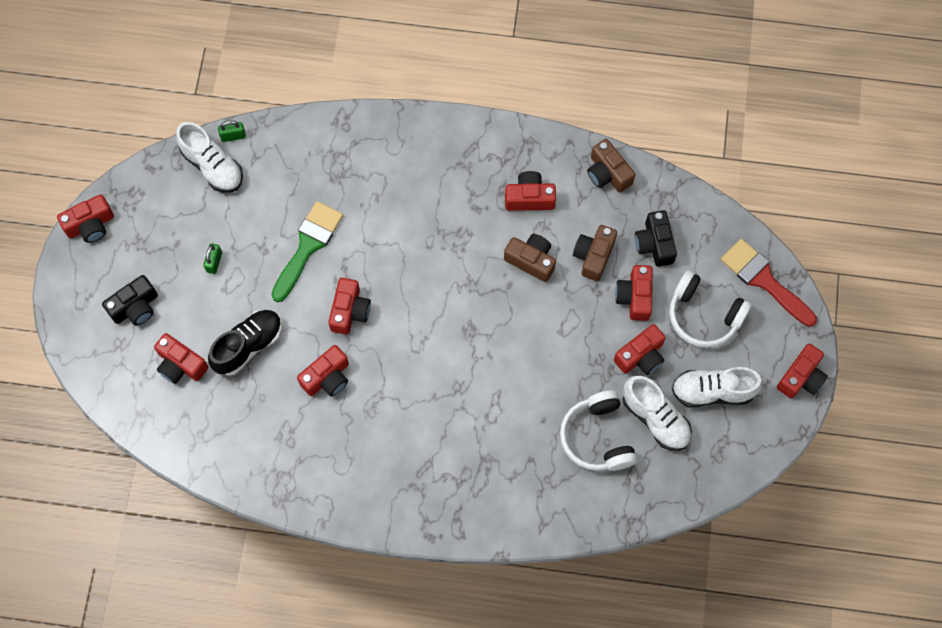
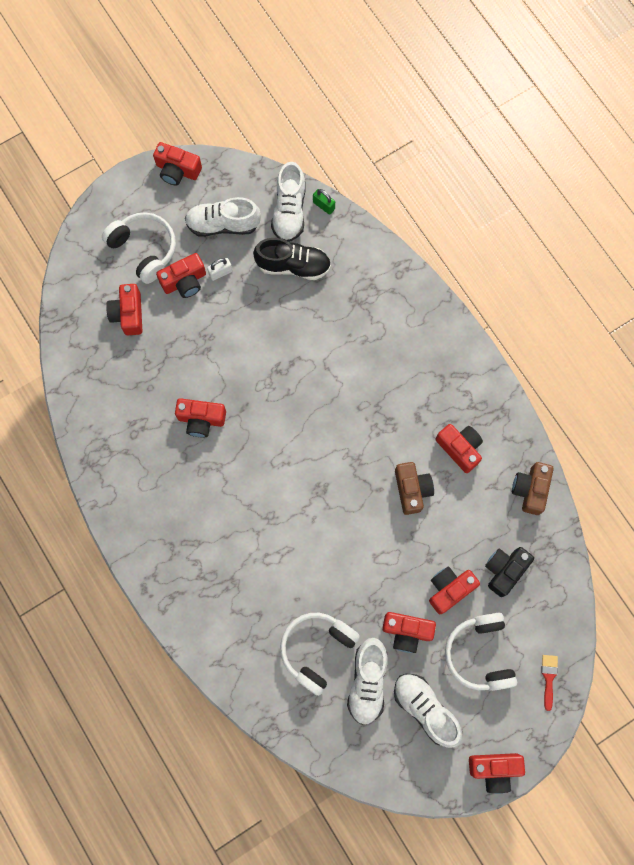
camera: 50 degrees right, 5 degrees up
(135, 307) = (144, 249): black camera -> white headphones
(174, 227) = (223, 224): none -> white shoe
(214, 262) = (220, 273): green padlock -> white padlock
(248, 345) = (179, 347): black shoe -> black shoe (293, 266)
(308, 246) = (286, 325): green brush -> none
(349, 311) = (263, 394): red camera -> red camera (184, 281)
(593, 256) = (455, 532): brown camera -> none
(764, 280) = (549, 678): red brush -> red brush, size x0.49

